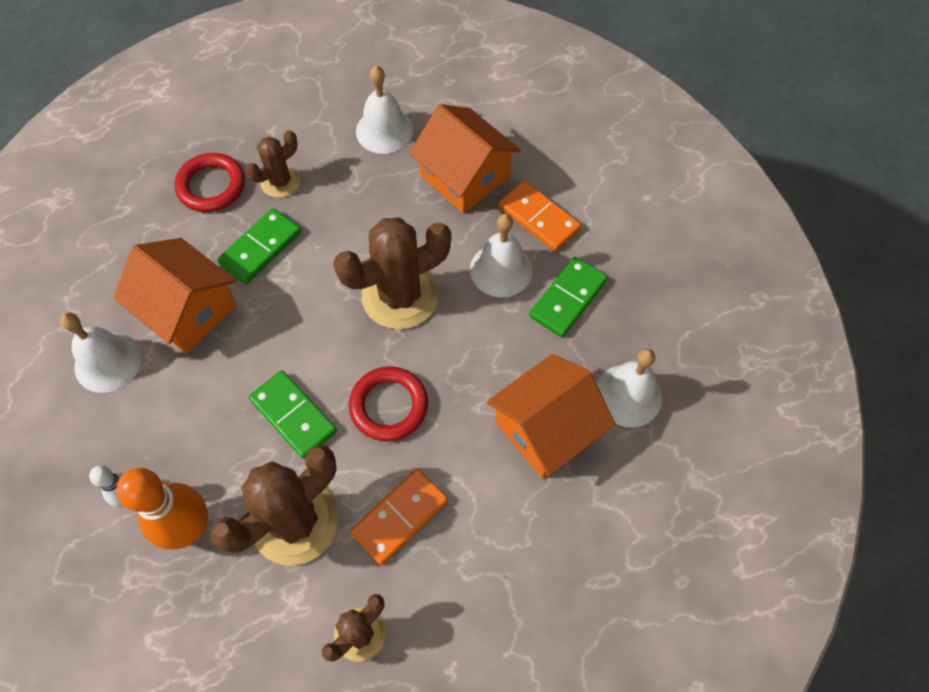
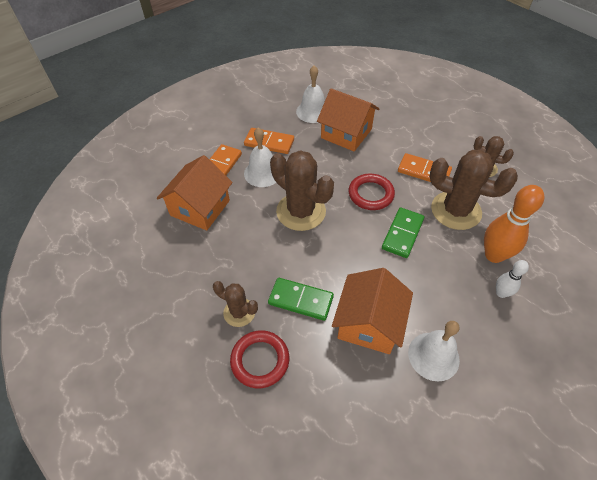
camera: 110 degrees left, 10 degrees down
(384, 130) = (172, 264): white bell -> none
(567, 298) = (269, 143): green domino -> orange domino

